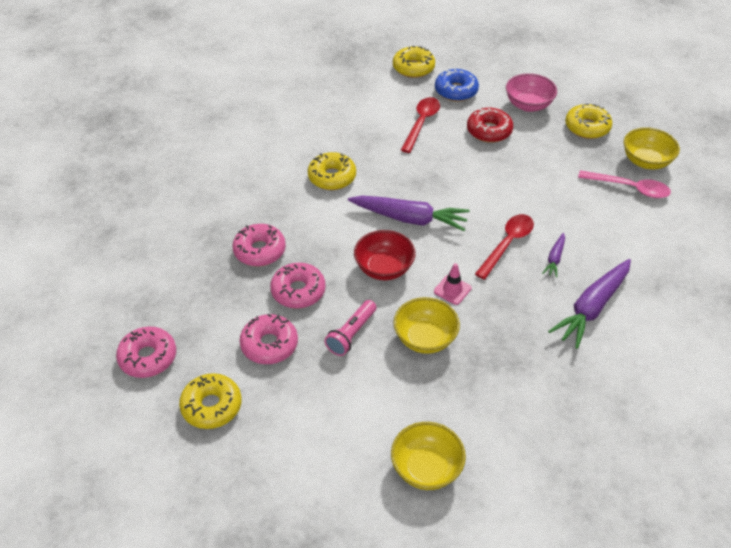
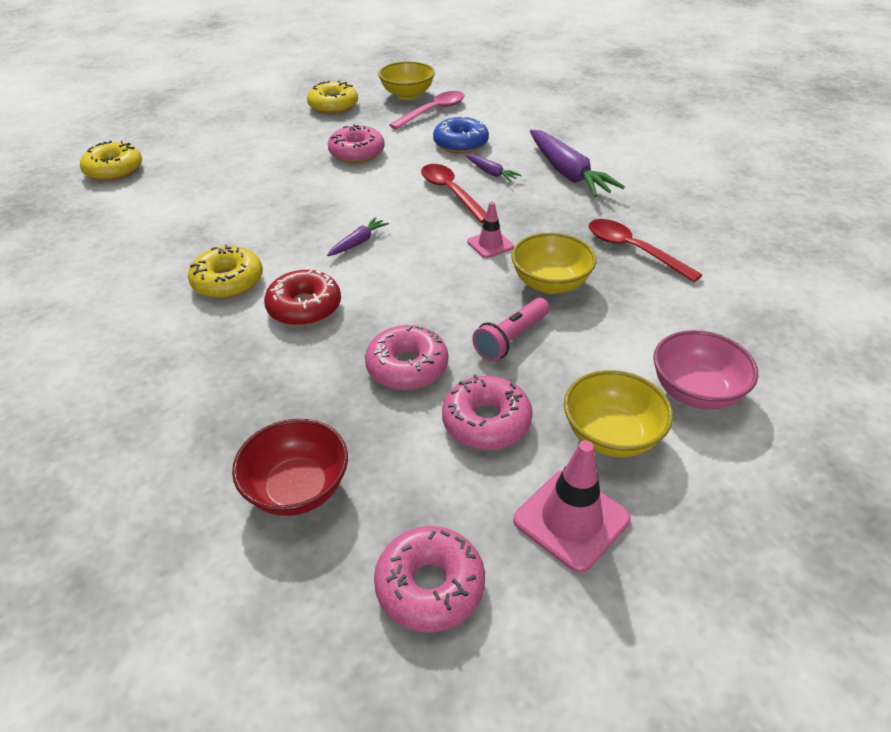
camera: 65 degrees left, 5 degrees down
(211, 406) = (571, 519): yellow donut -> pink traffic cone
(259, 251) = (302, 386): pink donut -> pink donut (357, 153)
(351, 334) = (511, 339): pink flashlight -> pink flashlight turned 75 degrees clockwise
(384, 268) = (422, 283): red bowl -> red bowl (297, 489)
(409, 219) = (358, 242): purple carrot -> purple carrot, size x0.49
(421, 123) = (213, 191): red spoon -> red spoon (632, 250)
(426, 468) = (738, 335): yellow bowl -> yellow bowl (611, 435)
(456, 91) = (190, 156): blue donut -> blue donut (460, 144)
(489, 131) = (277, 155): red donut -> red donut (304, 307)
(528, 105) = (266, 124): pink bowl -> pink bowl (695, 391)

